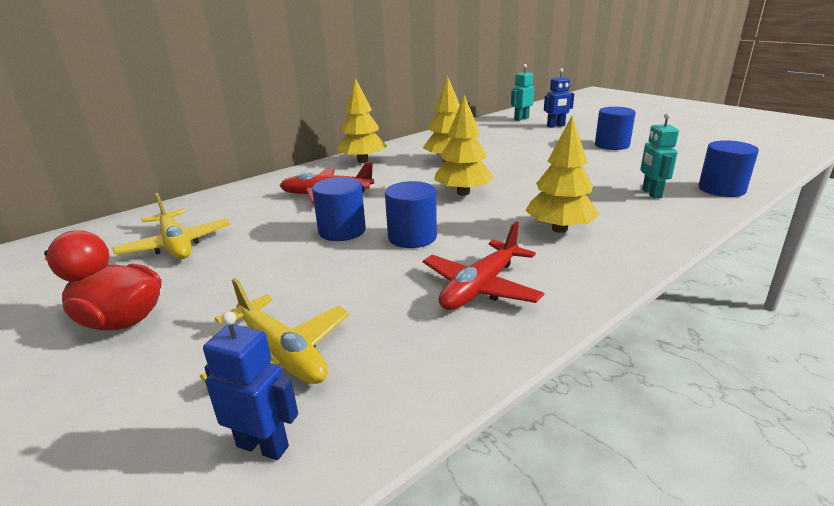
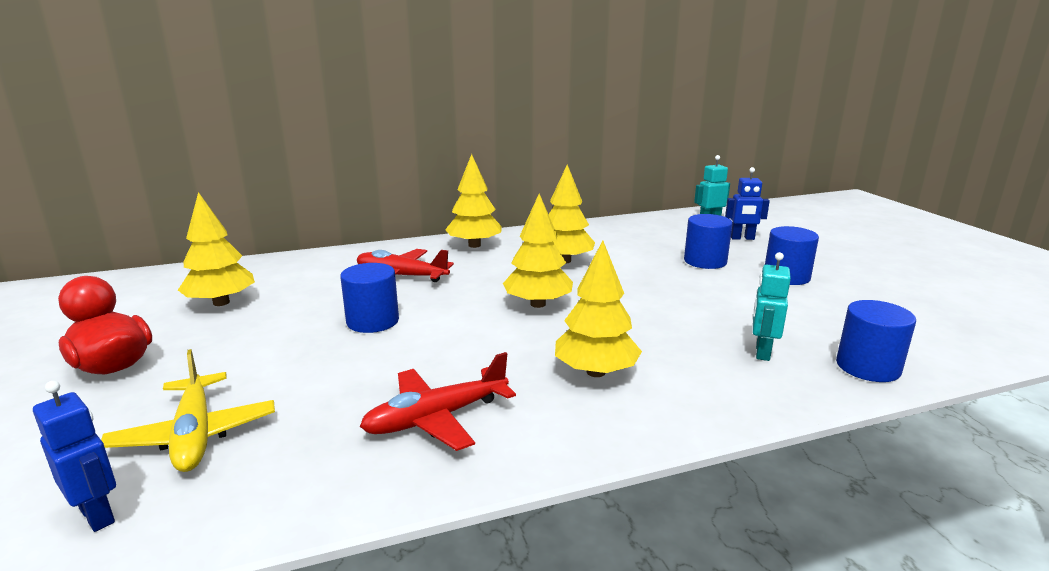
camera: 20 degrees right, 5 degrees down
(176, 245) = (221, 302): yellow plane -> yellow tree
(412, 237) = (431, 344): blue cylinder -> blue cylinder (705, 261)

